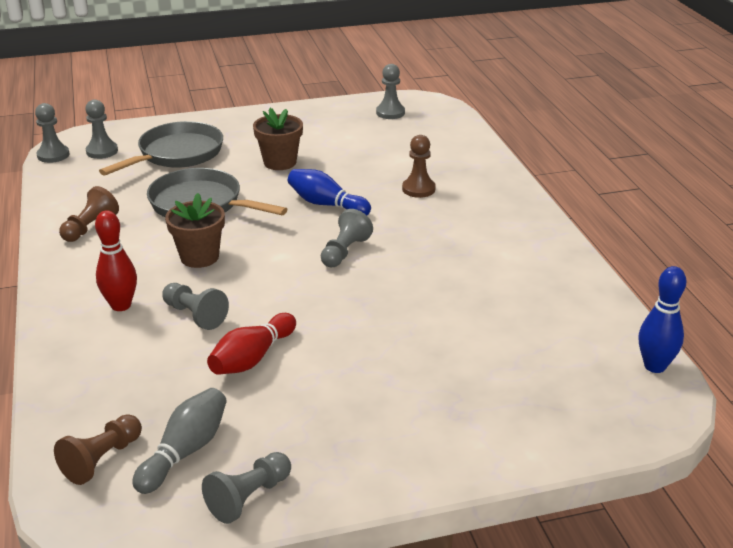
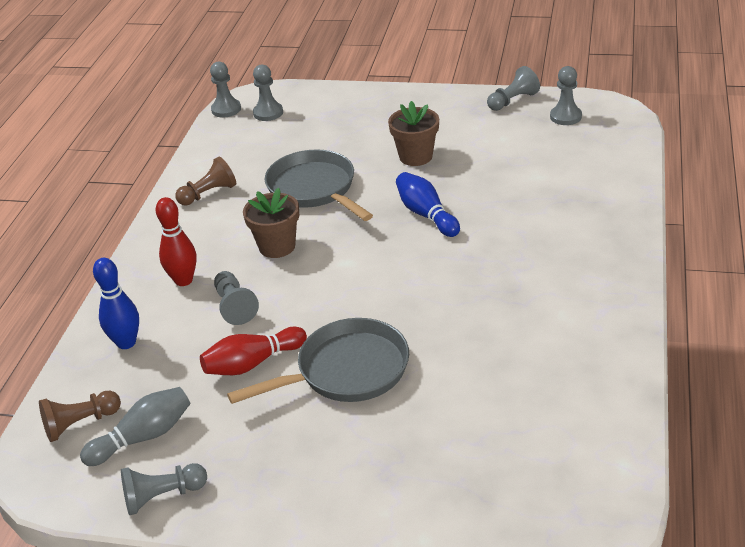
camera: 30 degrees right, 5 degrees up
(177, 154) = (329, 129): grey pan -> grey pan (346, 371)
(345, 252) = (407, 272): grey pawn -> grey pawn (513, 101)
(418, 189) = (528, 216): brown pawn -> none
(654, 366) = (619, 486): blue bowling pin -> blue bowling pin (126, 343)

